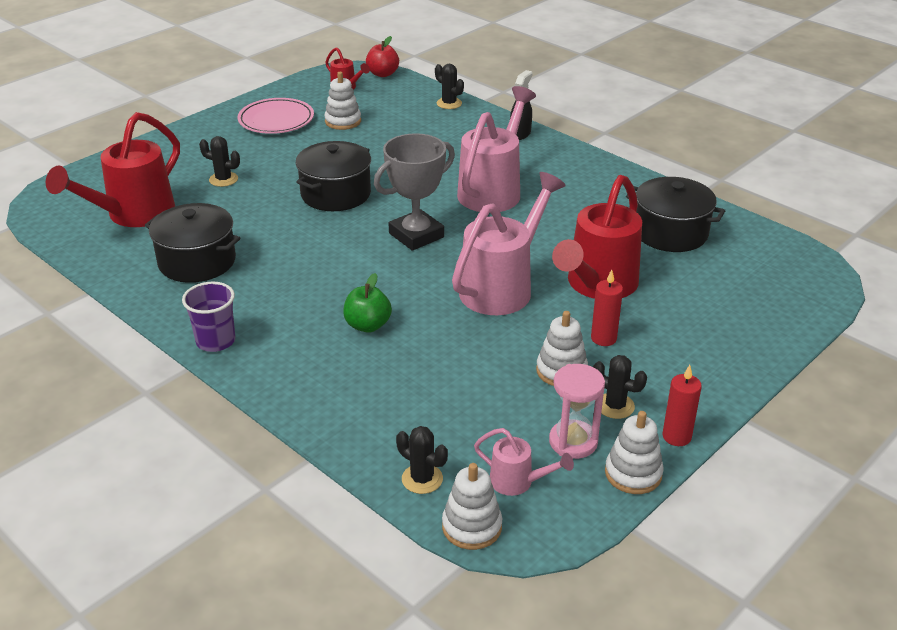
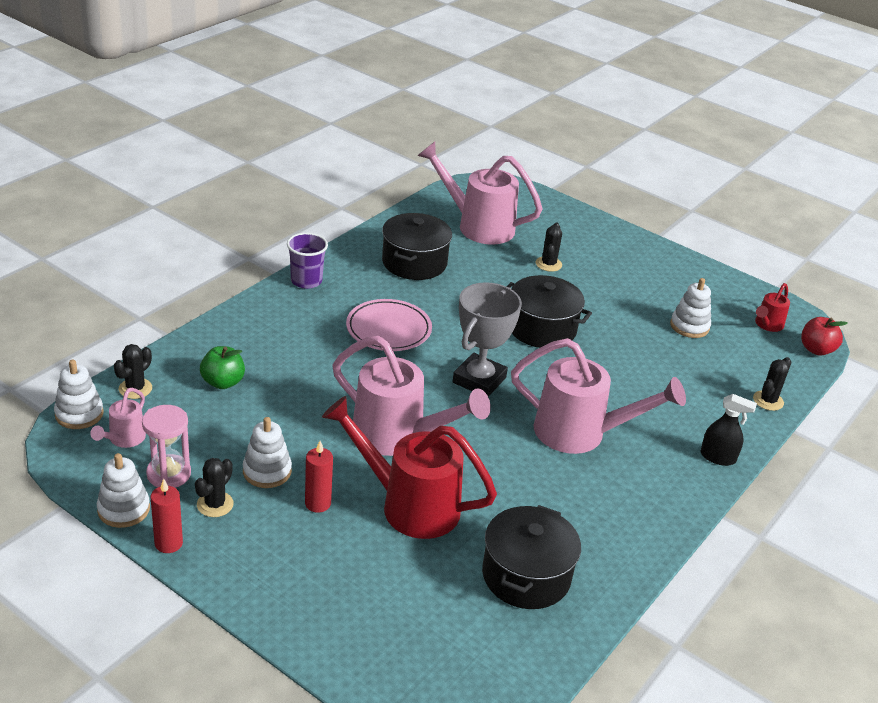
camera: 80 degrees right, 0 degrees up
(134, 214) = (478, 226): red watering can -> pink watering can
(276, 120) = (673, 285): pink plate -> pink plate (388, 329)
(368, 325) = (331, 355): green apple -> green apple (223, 382)
(416, 235) = (479, 380): grey trophy -> grey trophy turned 75 degrees clockwise

